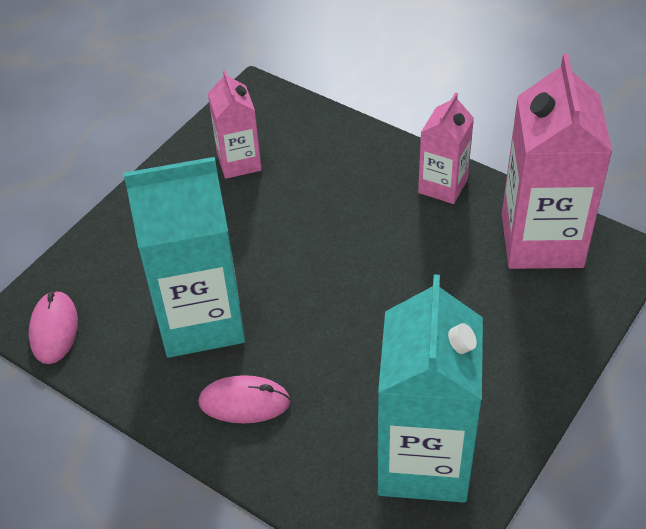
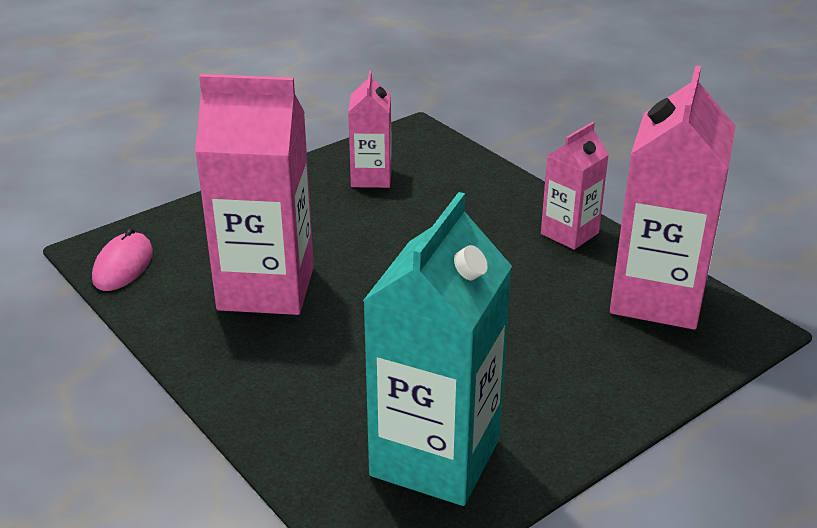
camera: 15 degrees right, 15 degrees down
(200, 320) = (266, 288): turquoise carton -> pink carton
(244, 402) = (272, 363): pink mouse -> none

